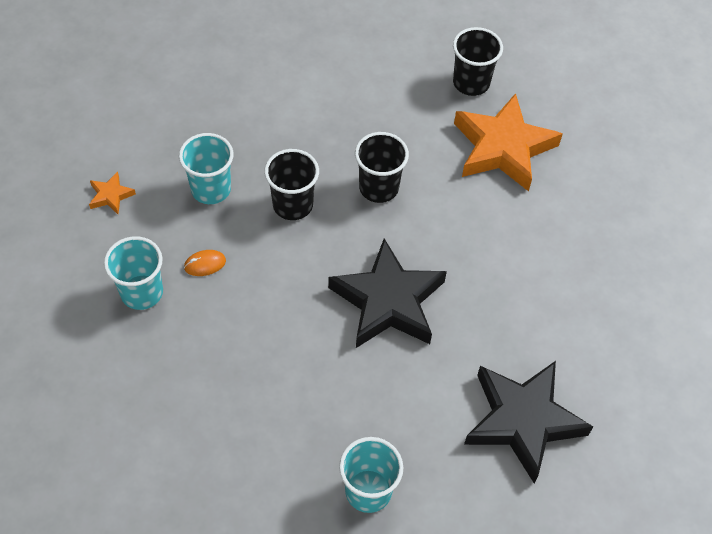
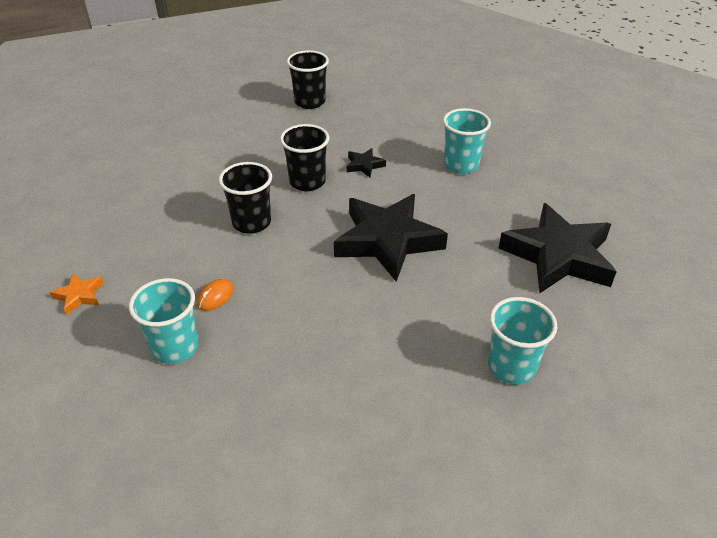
camera: 35 degrees left, 15 degrees down
(211, 189) = (171, 246): turquoise cup -> turquoise cup (461, 165)
(448, 200) = (364, 165): none -> black star
(503, 148) = (368, 123): orange star -> none

